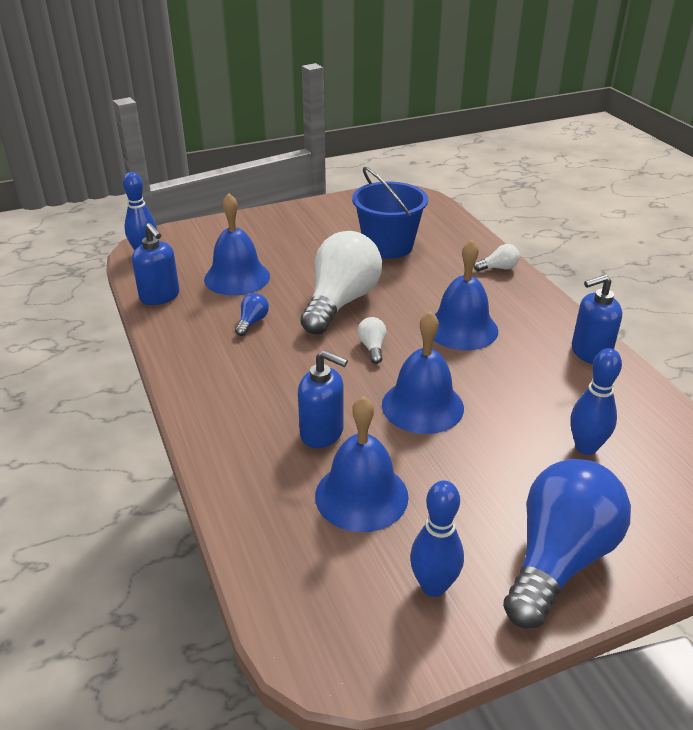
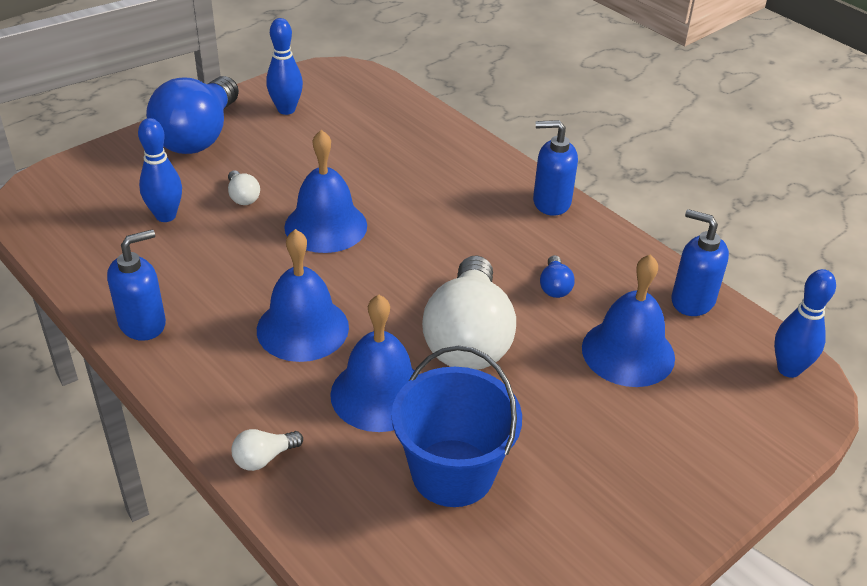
camera: 160 degrees right, 5 degrees up
(322, 433) = (409, 186): blue soap dispenser -> blue soap dispenser (551, 202)
(361, 496) = (355, 148): blue bell -> blue bell (379, 394)
(372, 348) = (400, 280): white light bulb -> white light bulb (243, 197)

